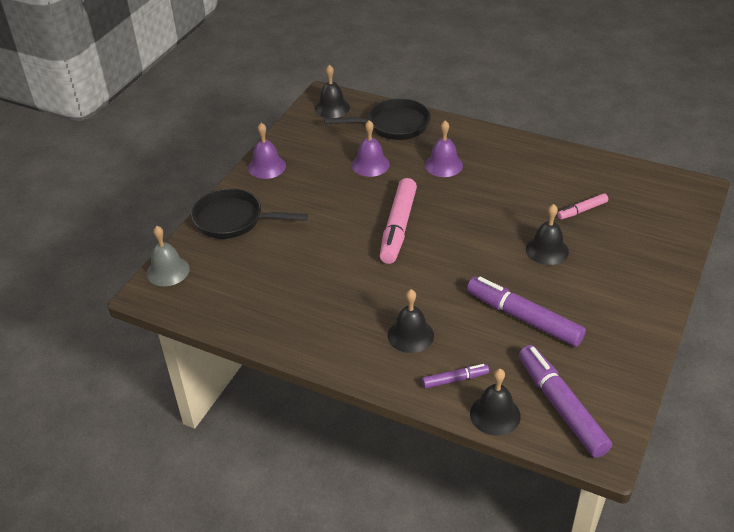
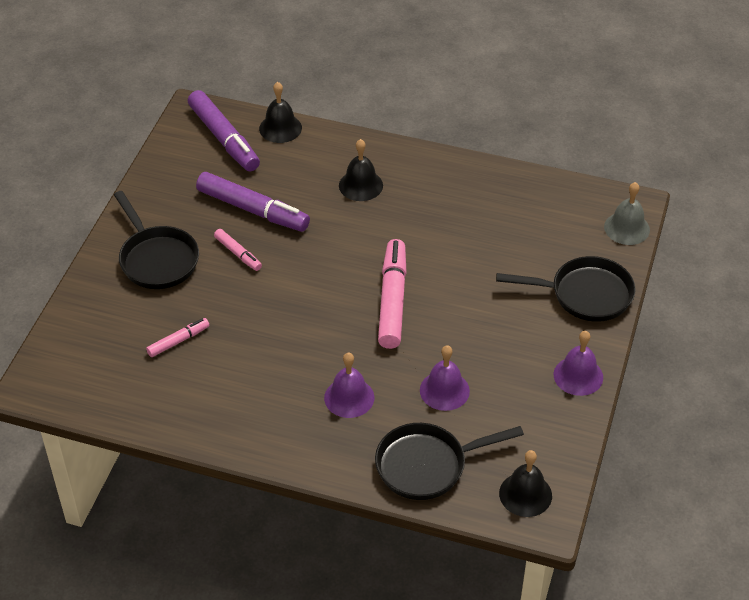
camera: 170 degrees right, 5 degrees up
(455, 380) = (316, 151): purple marker -> none
(536, 276) = (238, 254): none -> pink marker
(547, 250) = (224, 285): black bell -> none
(613, 277) = (157, 259): none -> black pan

